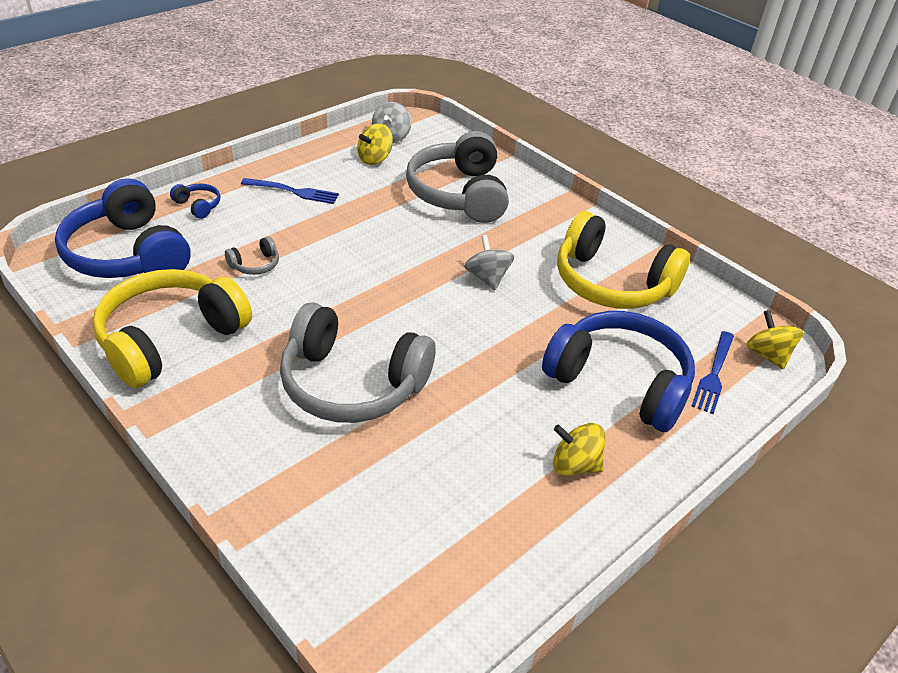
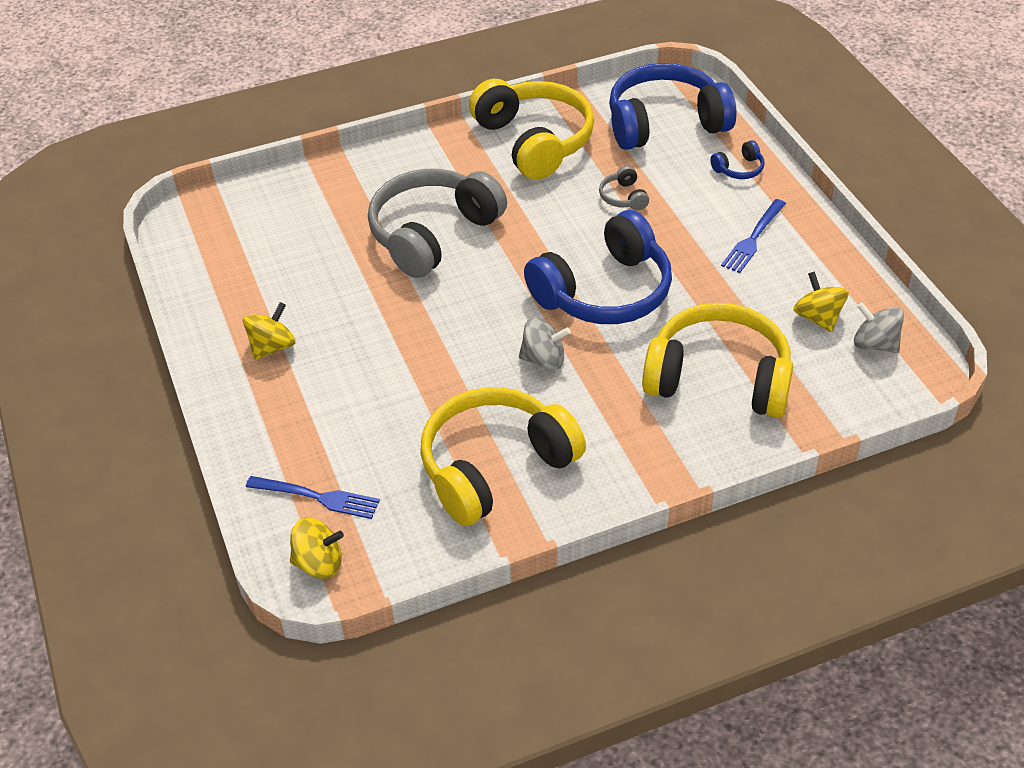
camera: 115 degrees right, 5 degrees up
(459, 194) = (718, 378): grey headphones -> yellow headphones
(619, 382) = (346, 414): blue headphones -> blue headphones (604, 292)
(714, 374) = (317, 497): blue fork -> blue fork turned 150 degrees clockwise

